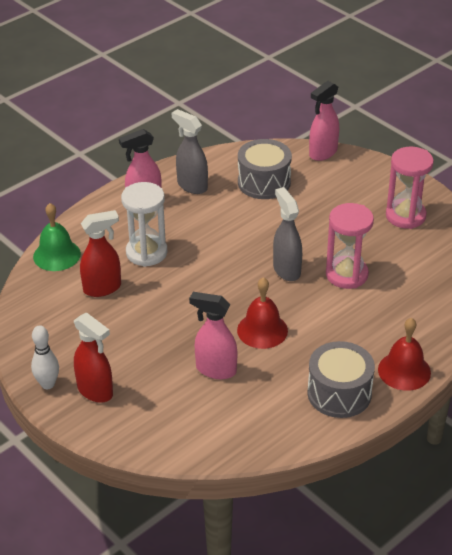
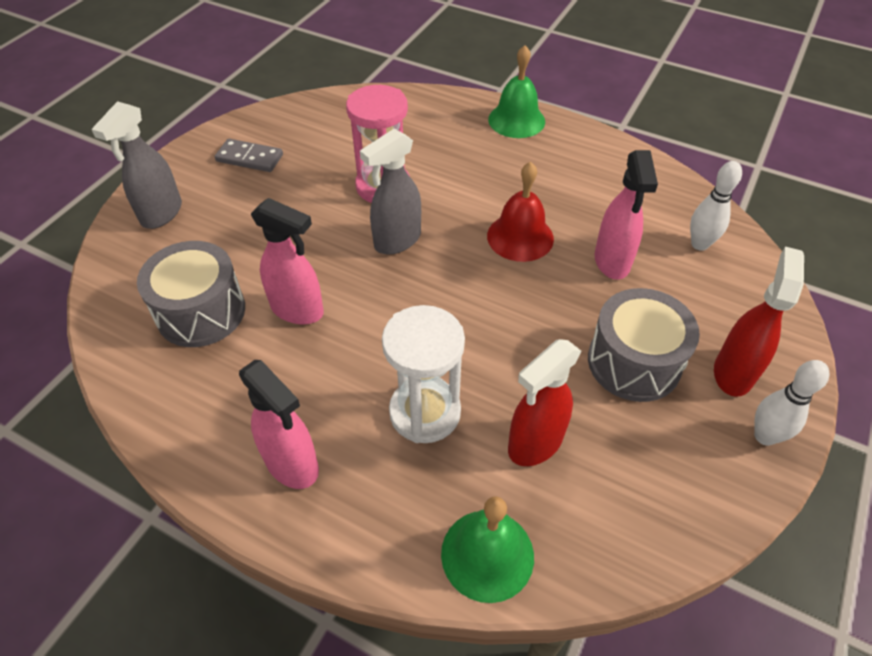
camera: 110 degrees left, 10 degrees up
(103, 288) = (534, 443): red spray bottle -> red spray bottle turned 90 degrees counterclockwise
(192, 186) = (227, 406): grey spray bottle -> grey spray bottle (161, 214)
(208, 426) = (699, 244): none -> white bowling pin
(322, 153) = (112, 261): pink spray bottle -> pink spray bottle (298, 310)
(339, 393) = (578, 157): grey drum -> grey drum (634, 362)
(404, 371) = (516, 120): red bell -> green bell
(405, 216) = (249, 158): pink hourglass -> grey domino

